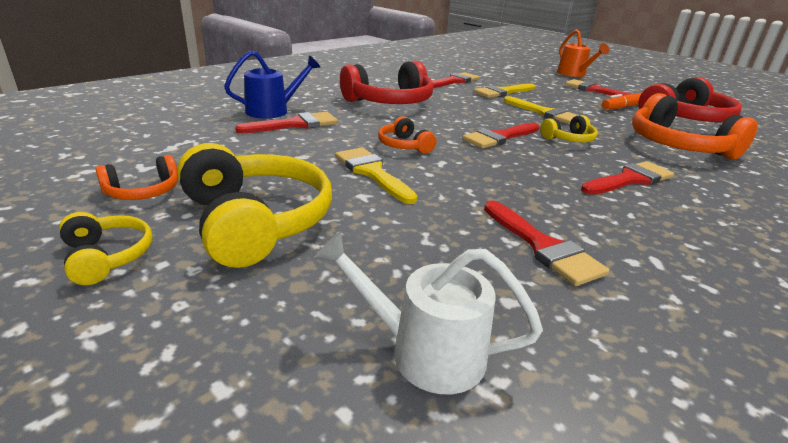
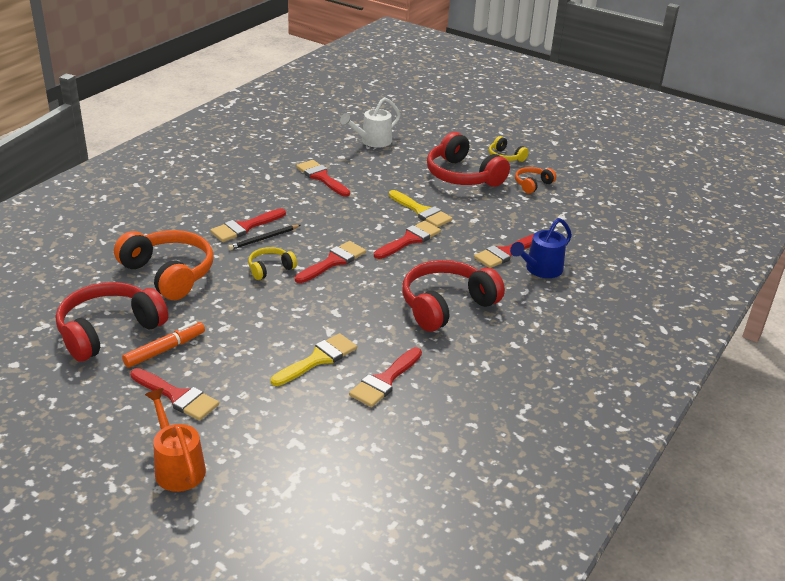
camera: 170 degrees right, 5 degrees up
(255, 221) = (462, 176): yellow headphones -> red headphones
(404, 146) = (409, 240): orange headphones -> red brush
(423, 352) = (372, 141): white watering can -> white watering can turned 135 degrees clockwise
(545, 113) = (277, 313): yellow brush -> none
(593, 164) = (264, 239): none -> black pencil

